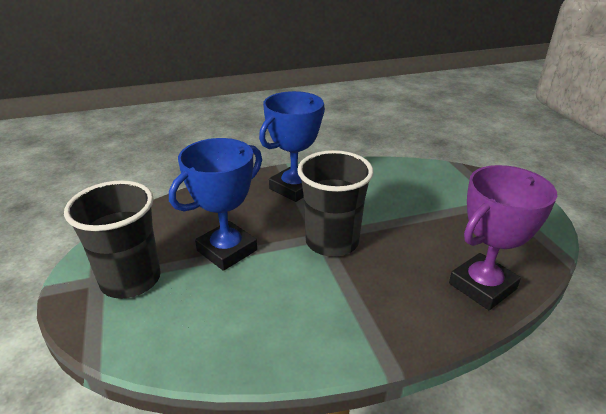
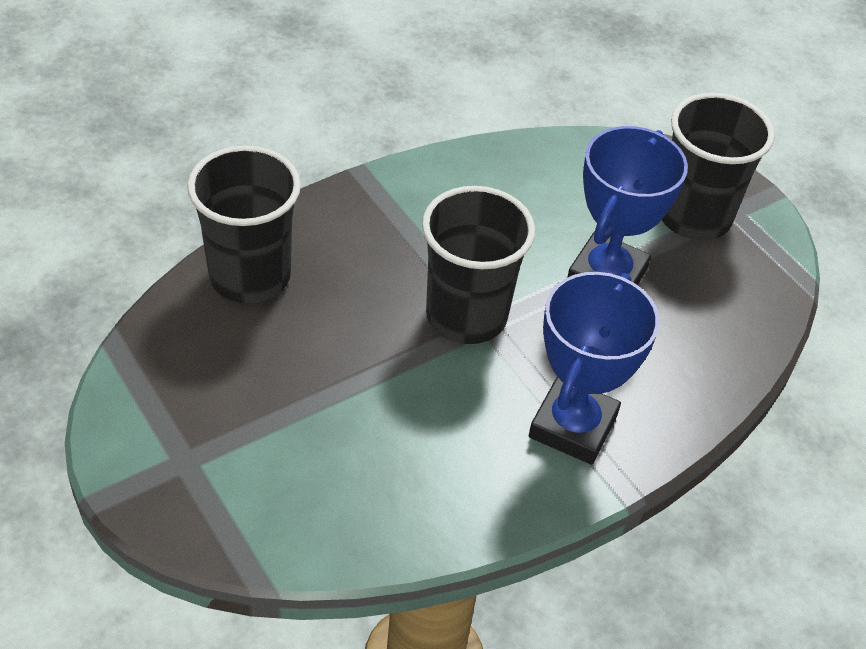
camera: 160 degrees right, 15 degrees up
(482, 286) = (250, 276): purple trophy -> black cup

